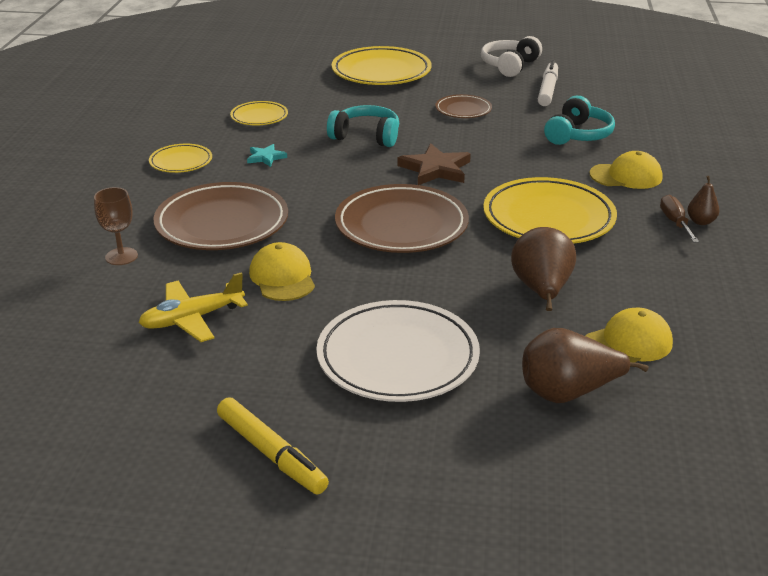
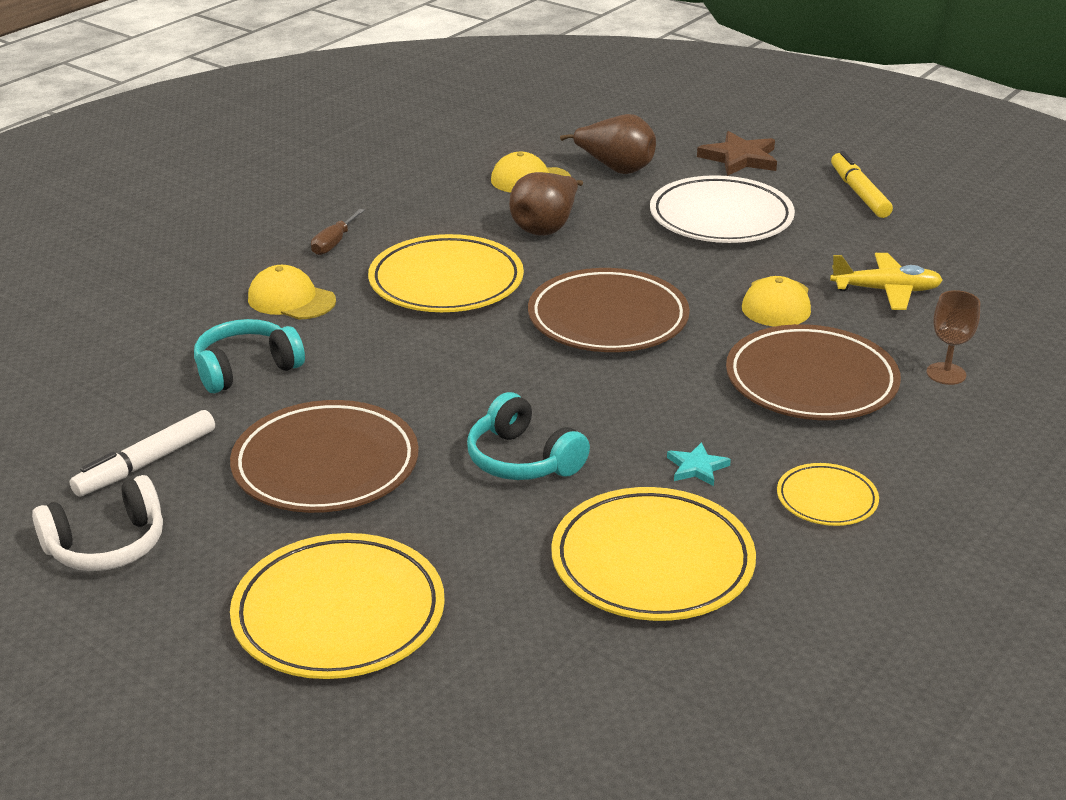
camera: 150 degrees left, 0 degrees up
(259, 117) = (652, 562): yellow plate -> yellow plate, size x1.91
(435, 169) = (490, 376): brown star -> brown star (740, 158)
(463, 110) = (326, 465): brown plate -> brown plate, size x1.91
(701, 221) = (309, 237): brown pear -> none

